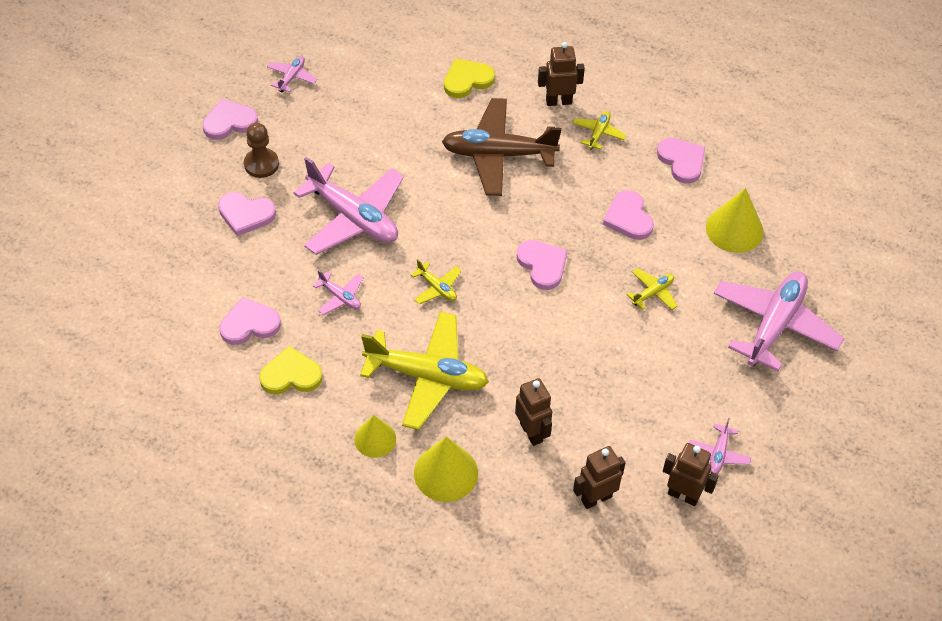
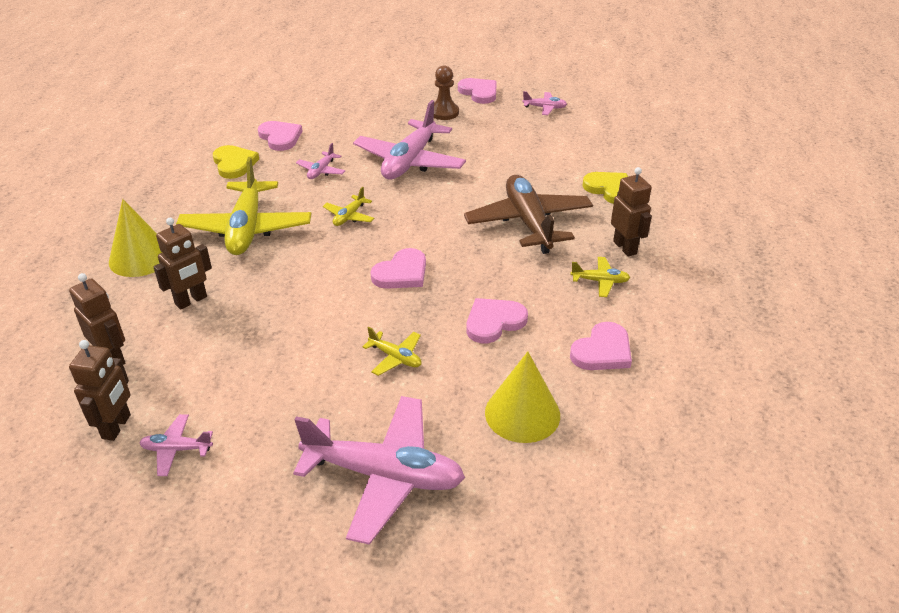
camera: 75 degrees right, 15 degrees down
(246, 214) = (389, 116): pink heart -> none
(375, 439) = (174, 214): yellow cone -> none

